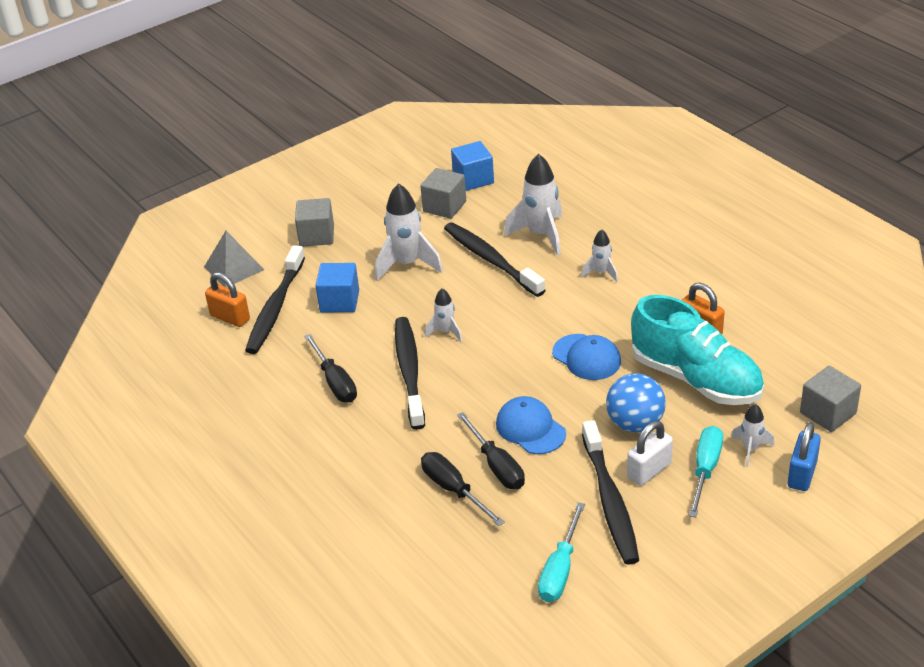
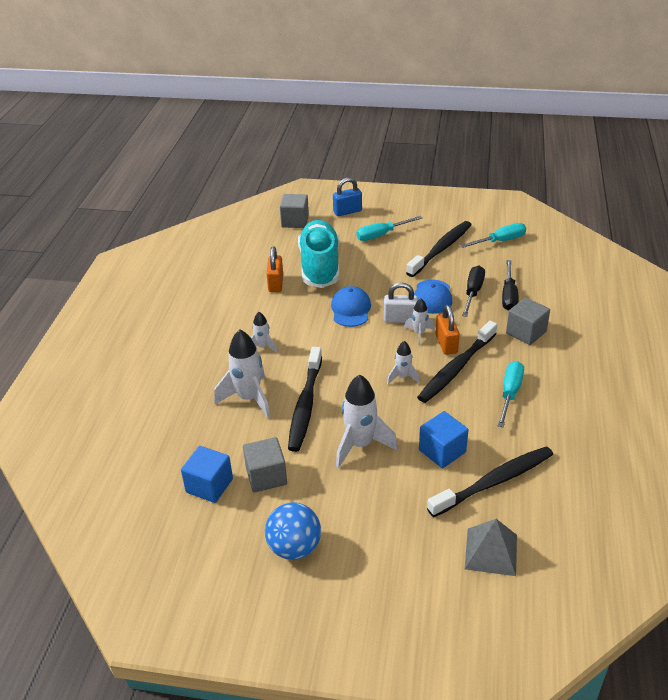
camera: 135 degrees left, 0 degrees up
(230, 317) = (537, 500): orange padlock -> orange padlock (446, 344)
(317, 236) = (390, 530): grey cube -> grey cube (526, 332)
(335, 382) = (510, 393): black screwdriver -> turquoise screwdriver
(635, 424) = (380, 268): blue ball -> blue ball (294, 547)
(649, 470) = (405, 248): white padlock -> white padlock (400, 319)
(750, 449) = (350, 230): white rocket -> white rocket (419, 334)

